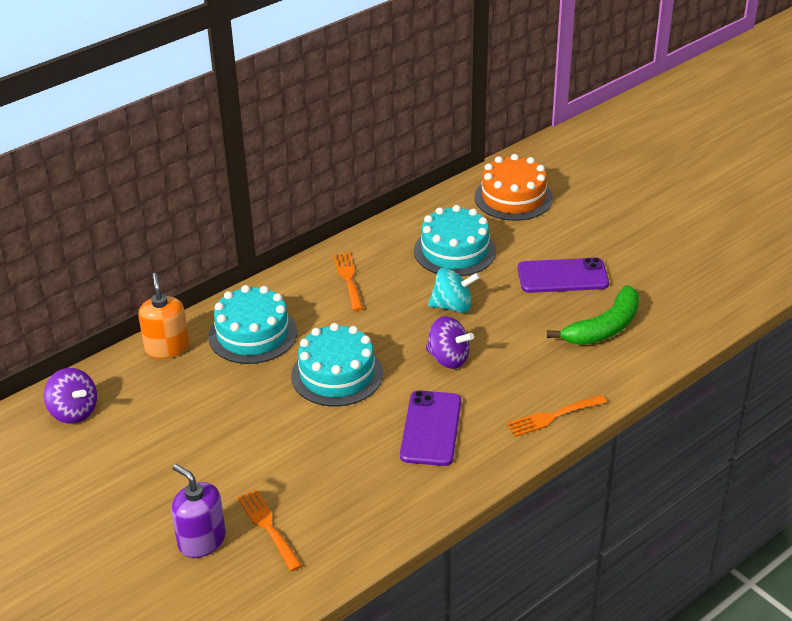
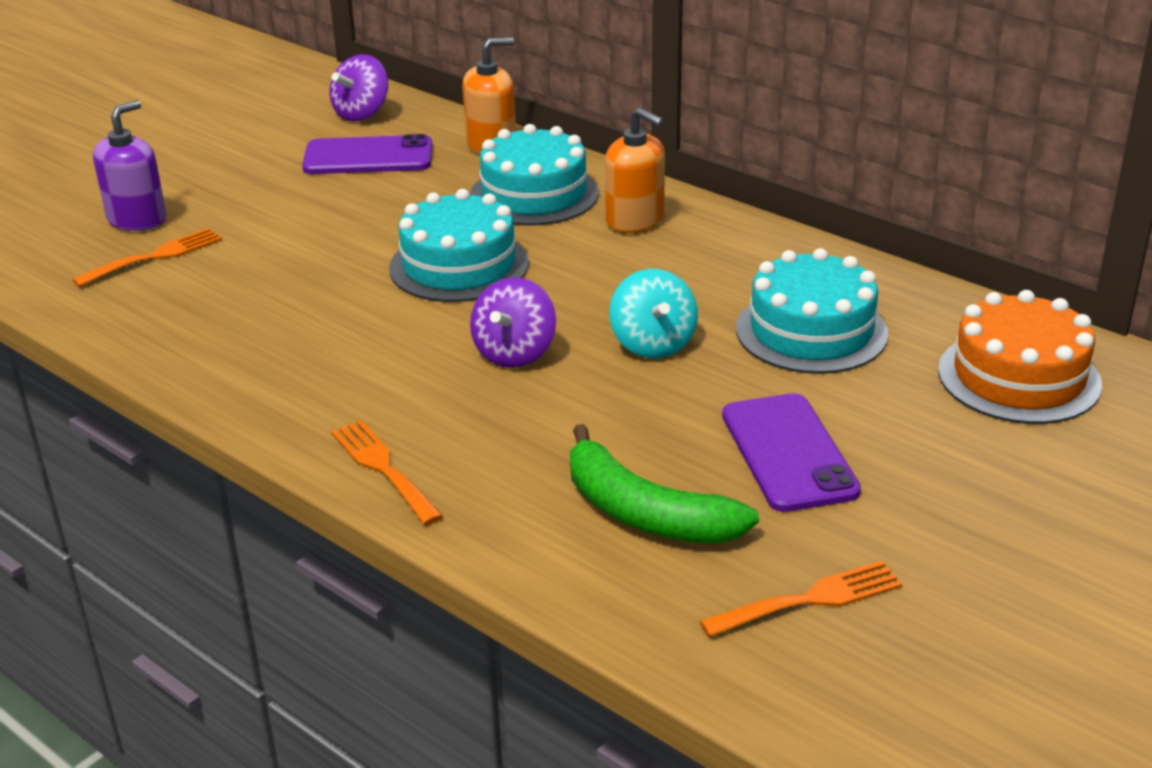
camera: 80 degrees right, 5 degrees down
(307, 296) = (635, 220): none -> orange soap dispenser
(348, 279) = (690, 246): orange fork -> orange fork (810, 599)
(431, 428) = (346, 354): purple phone -> purple phone (368, 157)

